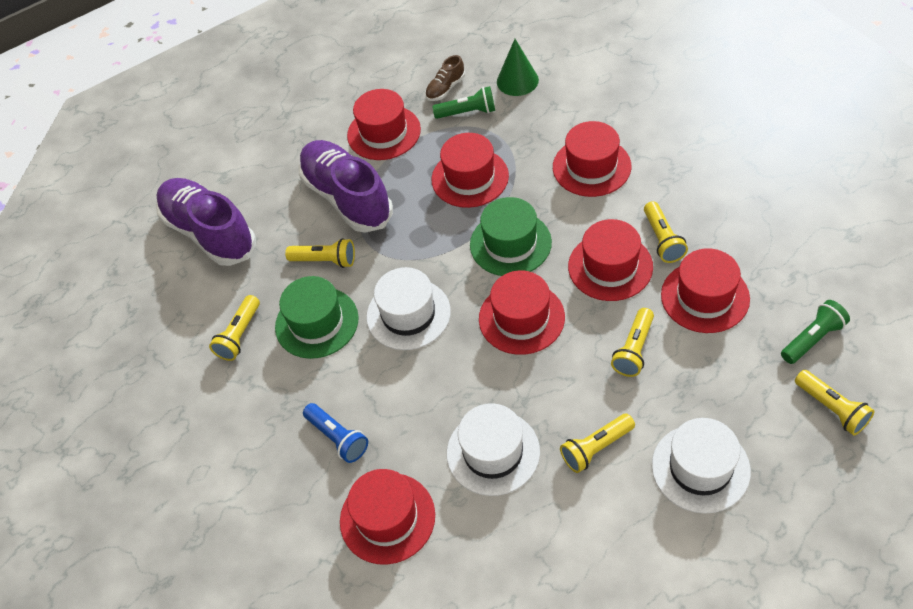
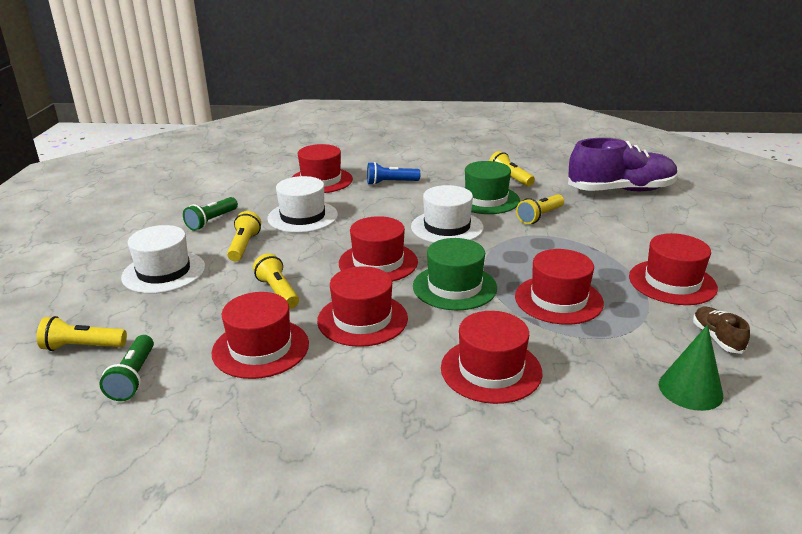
camera: 120 degrees right, 25 degrees down
(347, 197) = (599, 242): purple shoe -> none
(467, 112) = (660, 335): green flashlight -> green flashlight (212, 221)
(662, 239) = (347, 361): yellow flashlight -> none

